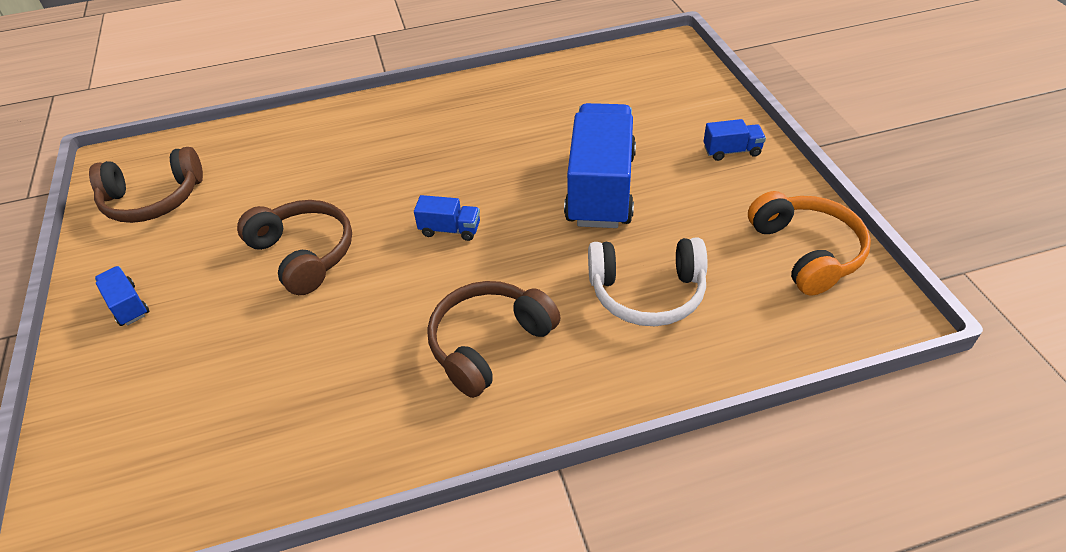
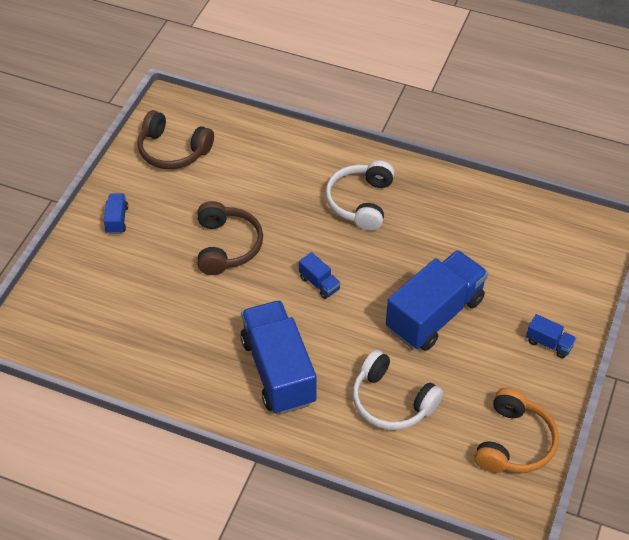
camera: 35 degrees right, 5 degrees up
(423, 137) = (360, 202): none -> white headphones
(489, 343) = (278, 371): brown headphones -> blue truck

